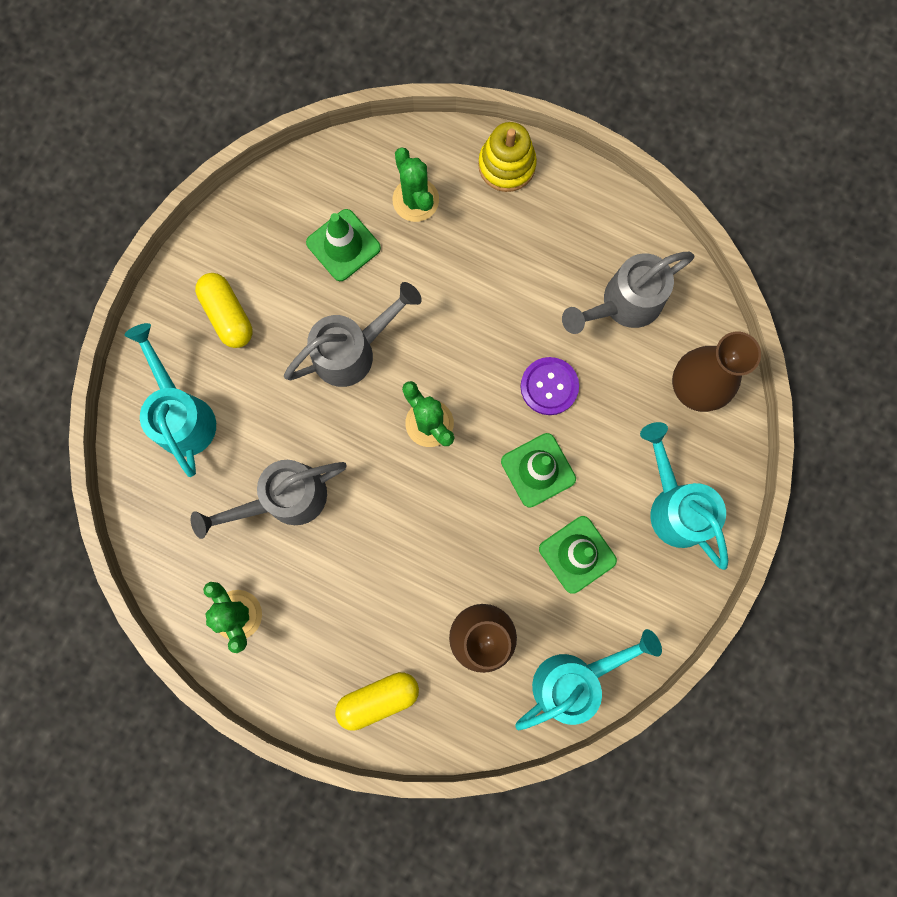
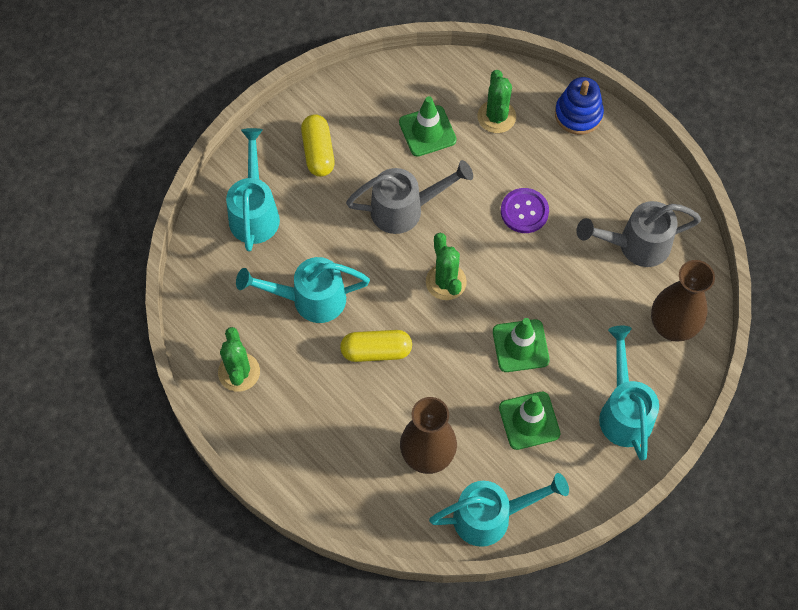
camera: 20 degrees right, 15 degrees down
(284, 499) = (309, 299): grey watering can -> turquoise watering can
(378, 699) = (326, 475): yellow capsule -> yellow capsule (376, 351)
(506, 165) = (578, 114): yellow stacking toy -> blue stacking toy
(549, 386) = (552, 286): purple button -> purple button (524, 211)

